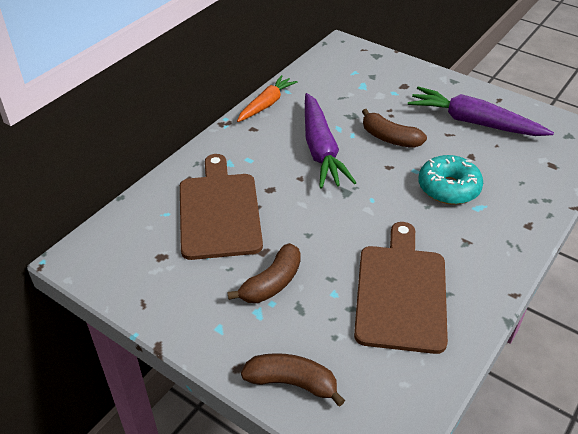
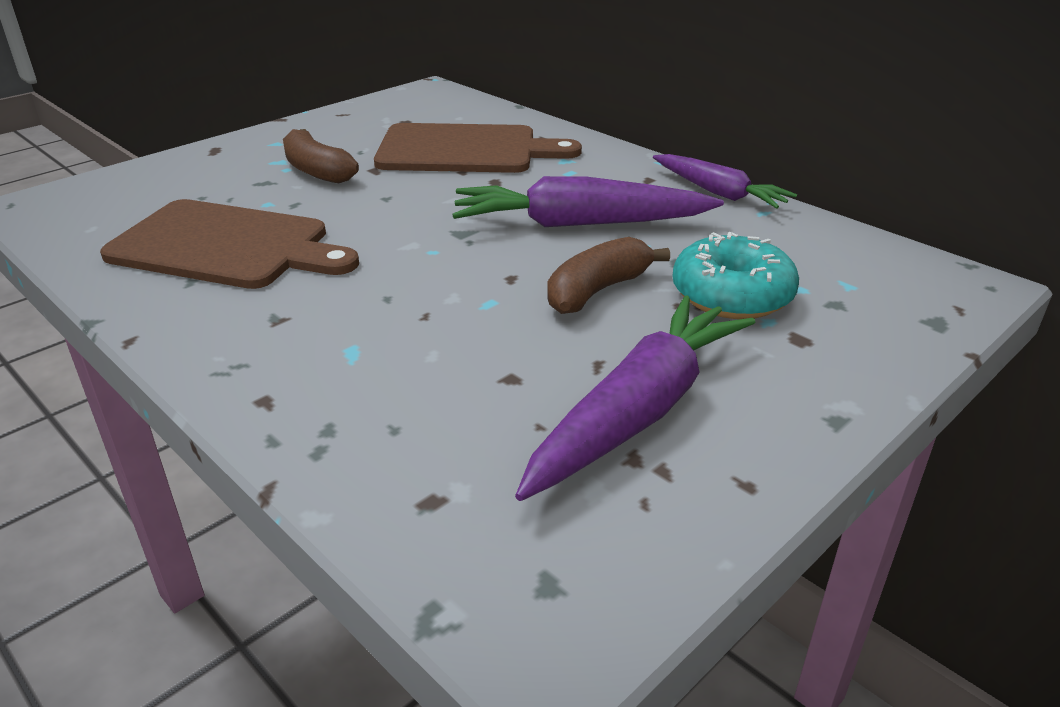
camera: 100 degrees right, 10 degrees down
(266, 104) = (719, 193): orange carrot -> purple carrot
(292, 383) = (167, 170): brown banana -> none
(448, 188) = (423, 328): turquoise donut -> turquoise donut (732, 295)

